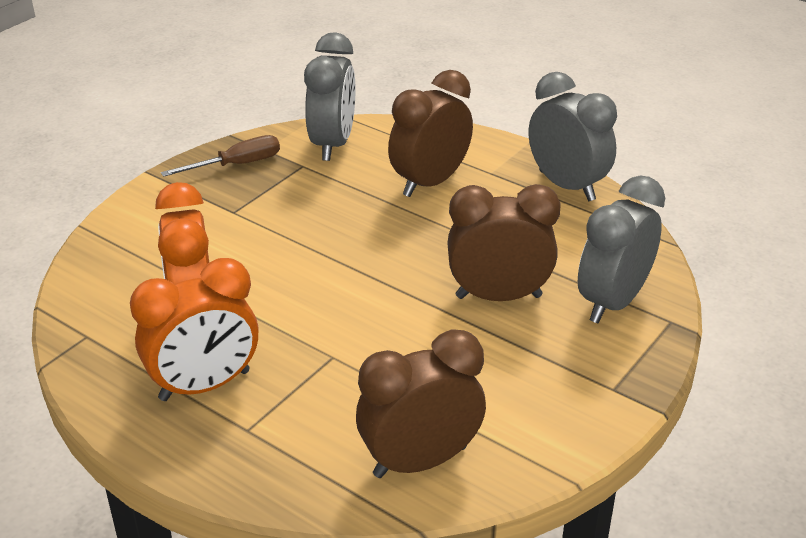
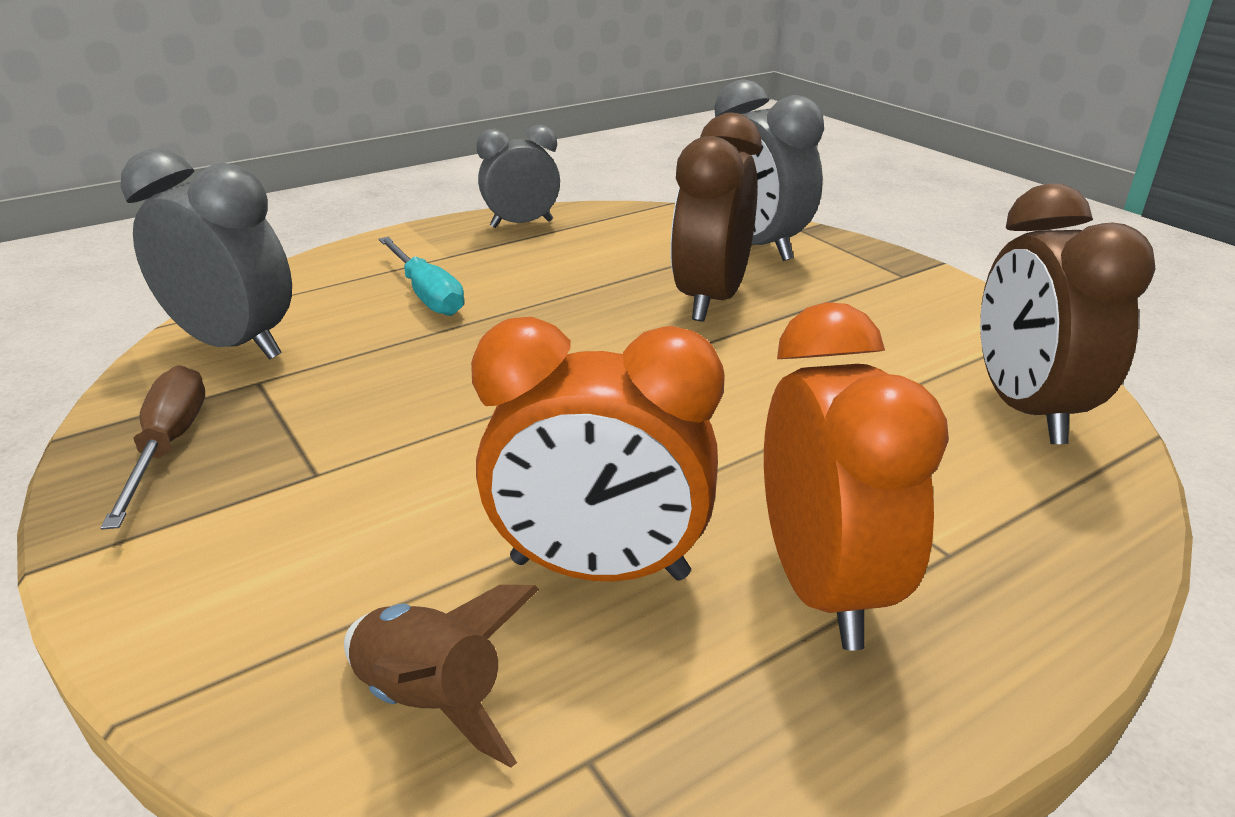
camera: 70 degrees left, 5 degrees down
(105, 290) = (432, 699): none -> brown rocket
(430, 183) = (427, 294): brown clock -> turquoise screwdriver
(566, 186) = (521, 224): grey clock -> grey clock, size x0.66

